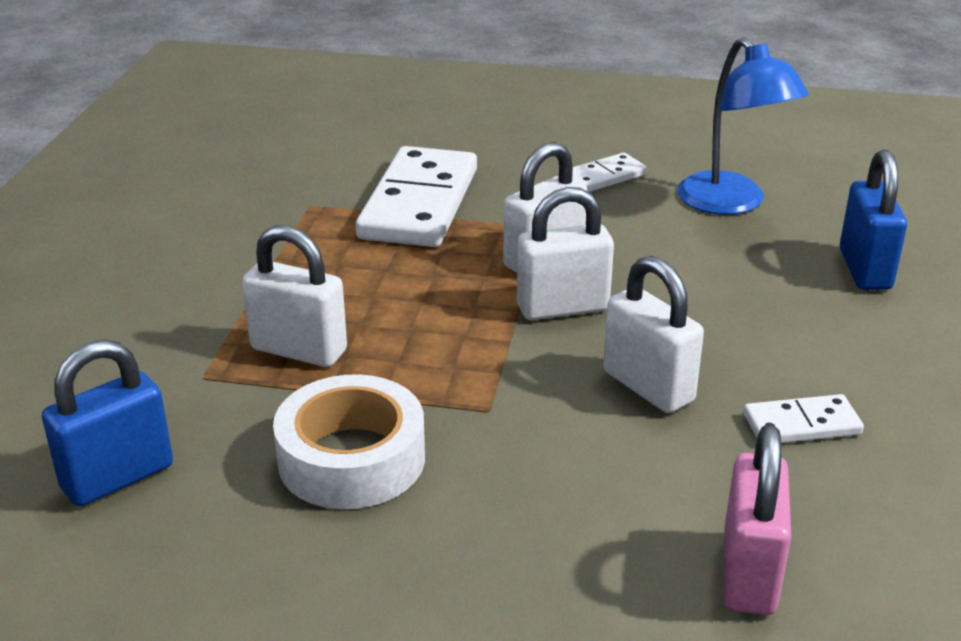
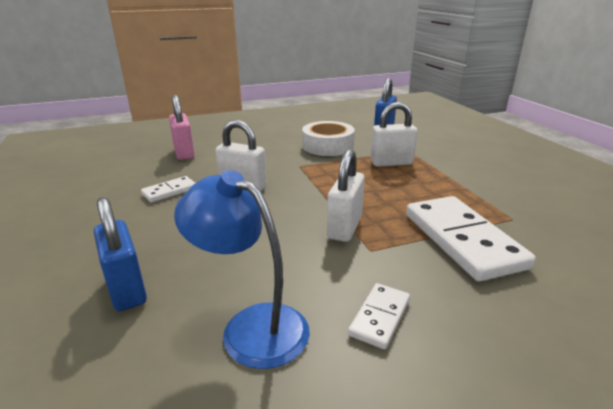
camera: 150 degrees right, 5 degrees down
(562, 308) = (308, 206): white padlock -> none

